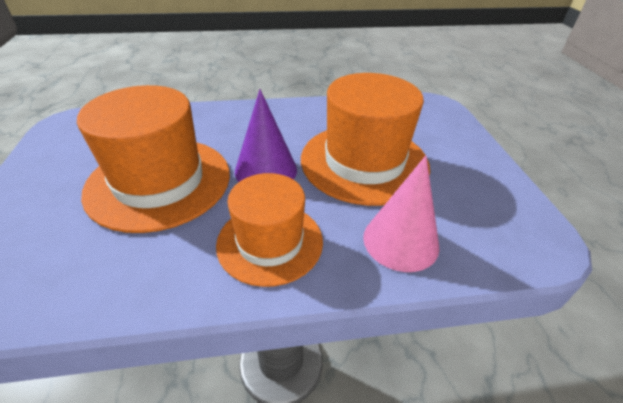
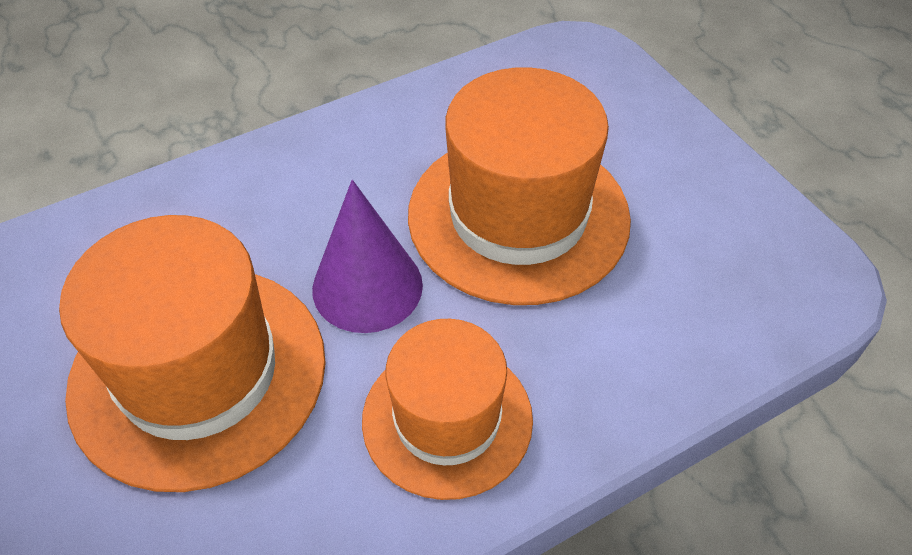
camera: 20 degrees left, 10 degrees up
(400, 241) = (632, 347): pink cone -> none

